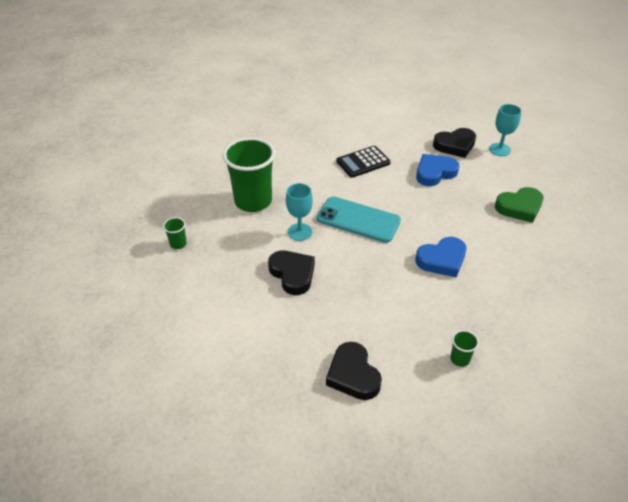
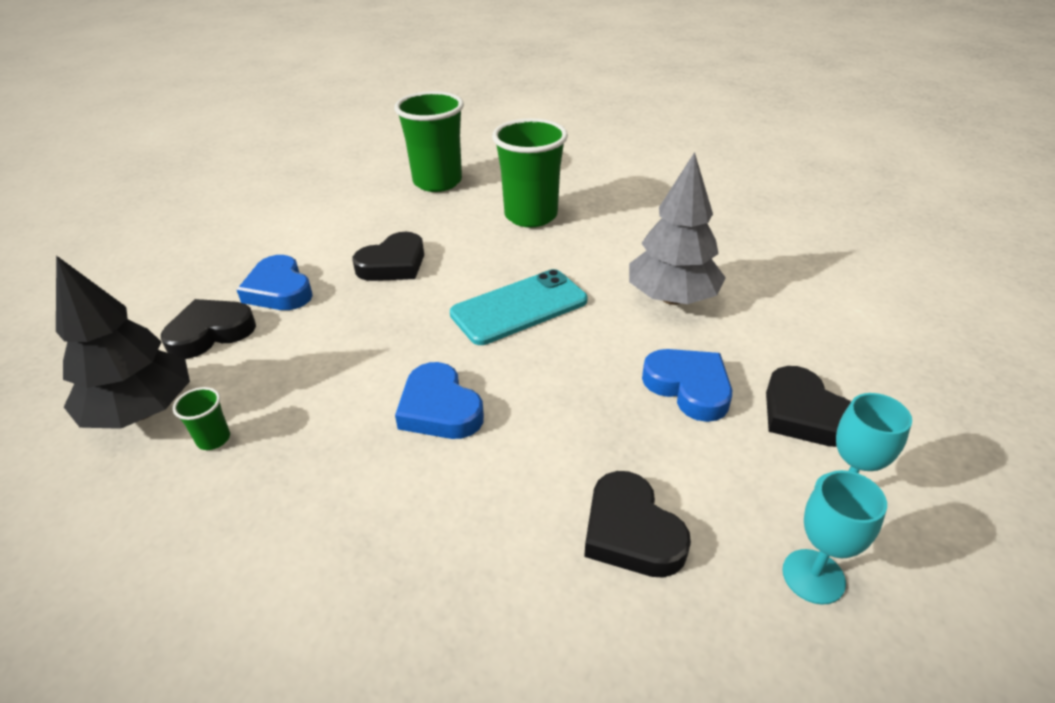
camera: 80 degrees right, 5 degrees down
(178, 244) = (437, 182): green cup -> green cup, size x2.41
(299, 232) = (478, 259): turquoise goblet -> turquoise goblet (813, 576)
(308, 338) = (279, 290): none -> blue heart
(358, 220) = (519, 307): turquoise phone -> turquoise phone turned 45 degrees clockwise
(363, 162) = (672, 298): black calculator -> grey tree
(432, 402) = (142, 411): none -> black tree
(519, 207) = (631, 532): green heart -> black heart

